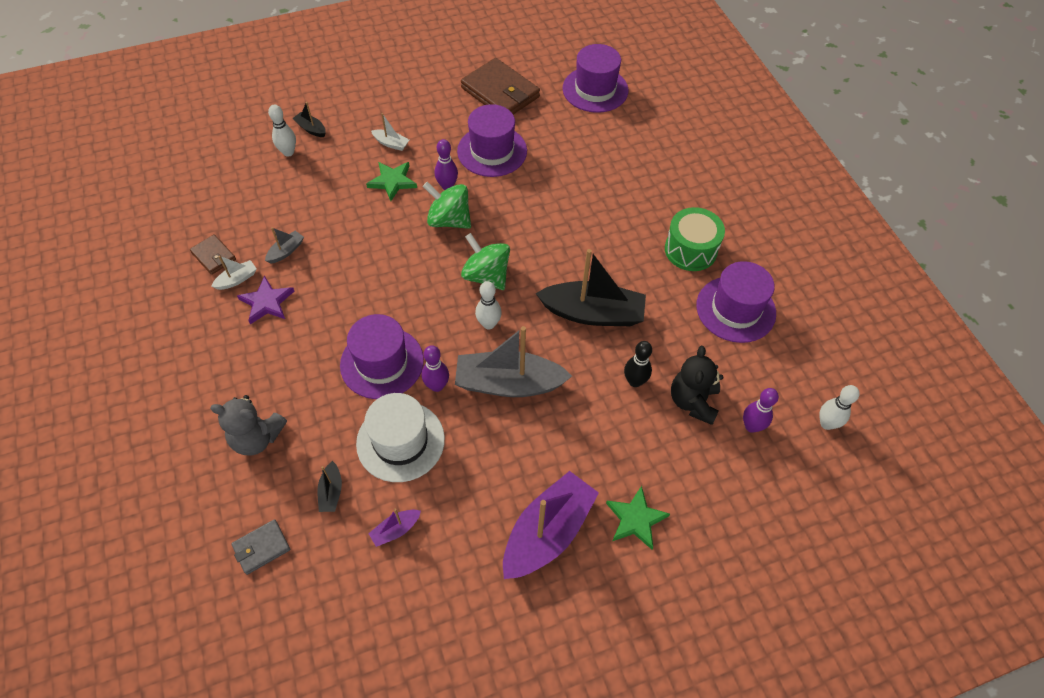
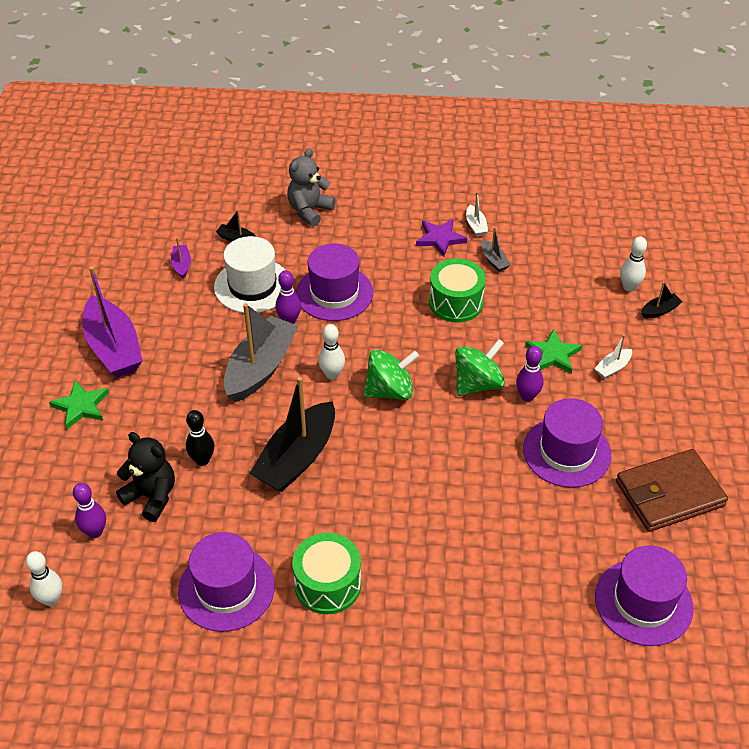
camera: 115 degrees right, 10 degrees down
(214, 256) = (510, 216): brown wallet -> none
(261, 547) = (220, 198): grey wallet -> none
(356, 263) = (456, 302): none -> green drum

